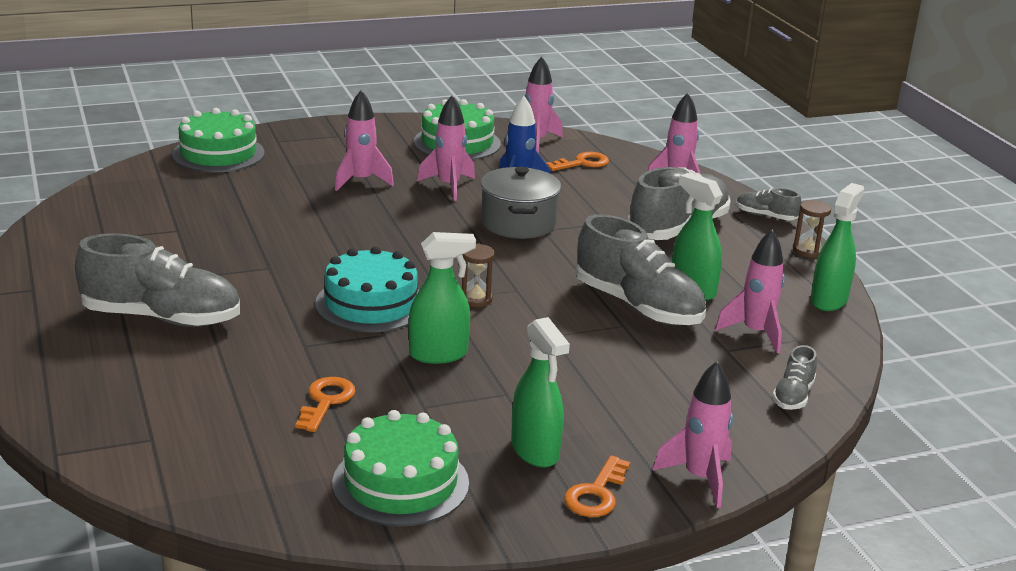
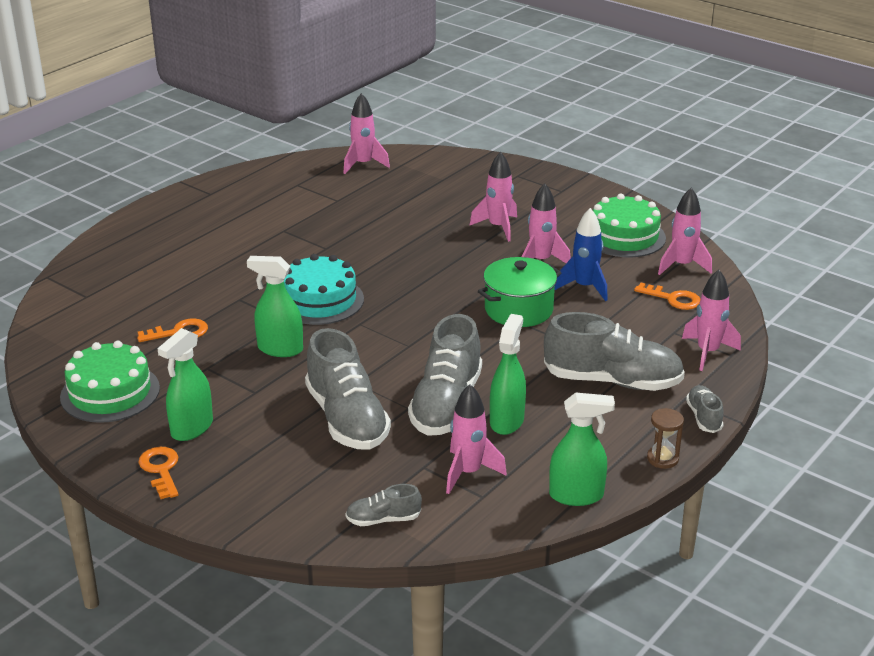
camera: 60 degrees right, 5 degrees up
(162, 318) = (221, 243): grey shoe -> grey shoe (347, 419)
(218, 153) = (465, 166): green cake -> none
(439, 354) = (280, 349): green spray bottle -> green spray bottle turned 150 degrees clockwise
(475, 299) = (373, 335): brown hourglass -> none
(518, 223) = (518, 309): grey pot -> green pot
(596, 494) = (161, 470): orange key -> orange key turned 75 degrees clockwise
(700, 478) = (218, 508): pink rocket -> pink rocket (363, 164)

